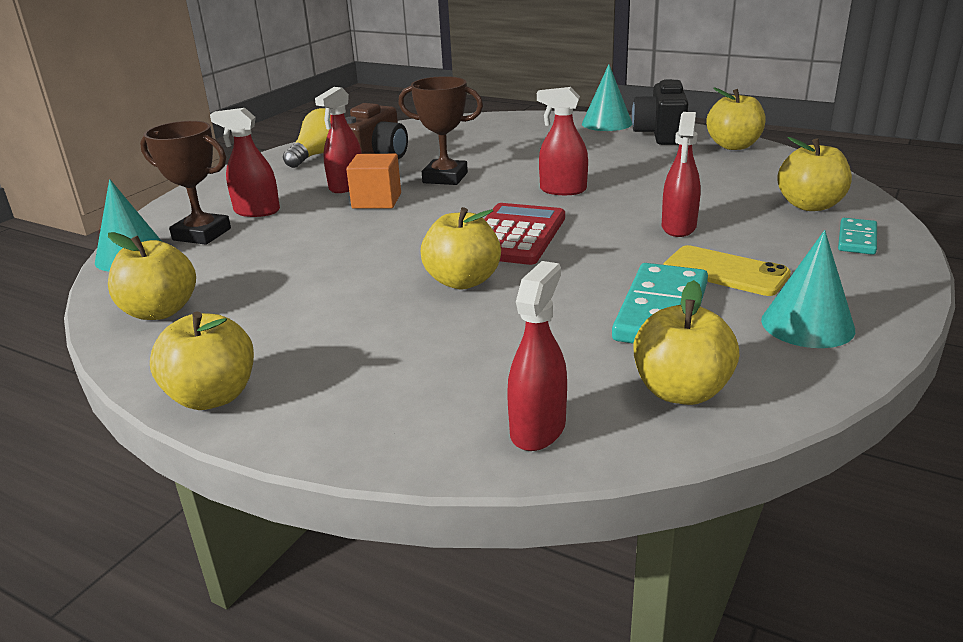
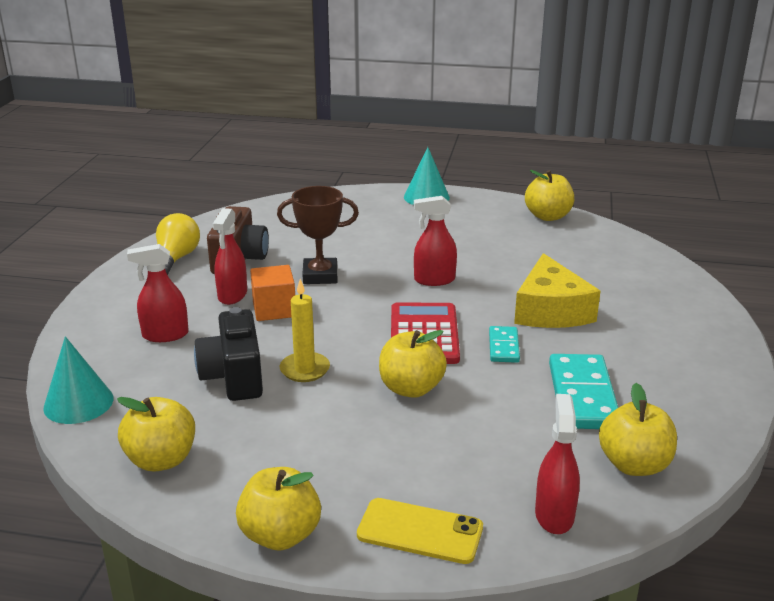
camera: 20 degrees left, 0 degrees up
(202, 234) = (130, 368): brown trophy -> none
(364, 252) = (304, 369): none -> yellow candle
(660, 134) = (481, 207): black camera -> black camera (234, 377)
(678, 227) = (551, 310): red spray bottle -> yellow cheese
(725, 271) = (608, 351): yellow phone -> yellow phone (420, 531)
(807, 324) = (689, 392): turquoise cone -> none
(810, 205) = (637, 276): yellow apple -> none
(857, 239) = (686, 307): turquoise domino -> turquoise domino (504, 347)

